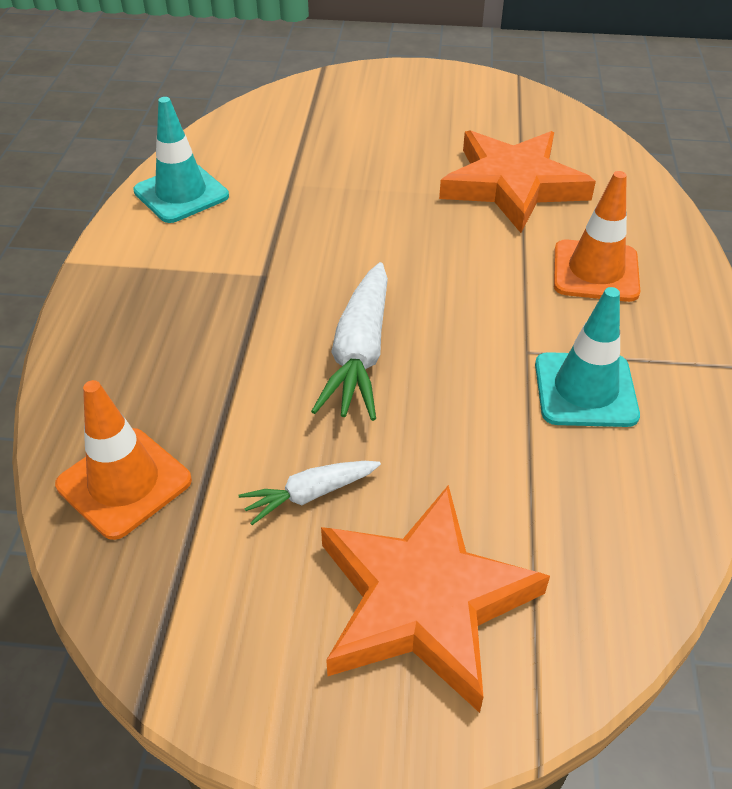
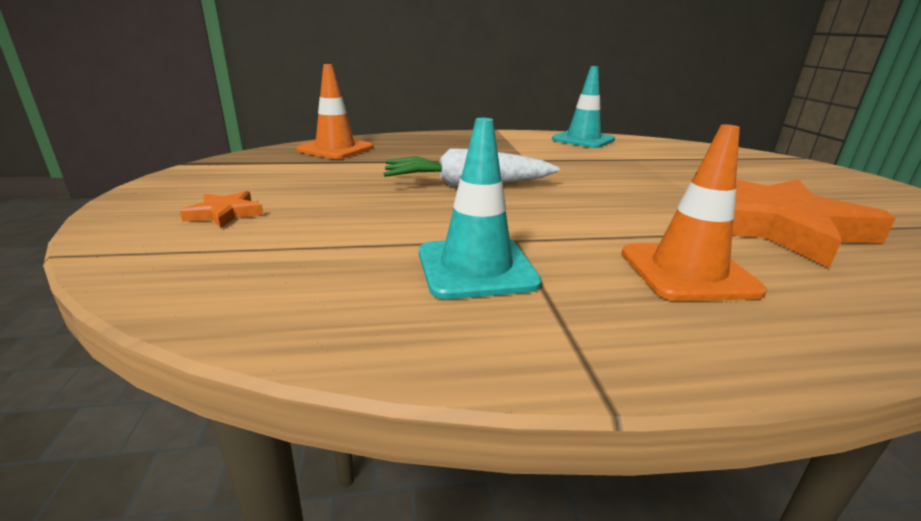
camera: 75 degrees right, 20 degrees down
(310, 494) = (327, 181): white carrot -> none
(424, 601) = (225, 213): orange star -> orange star, size x0.41

